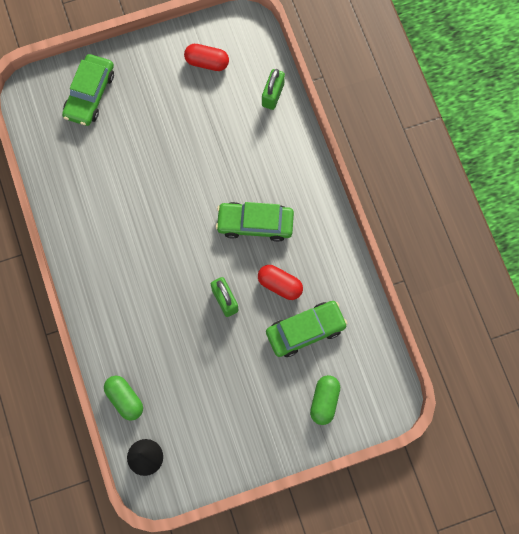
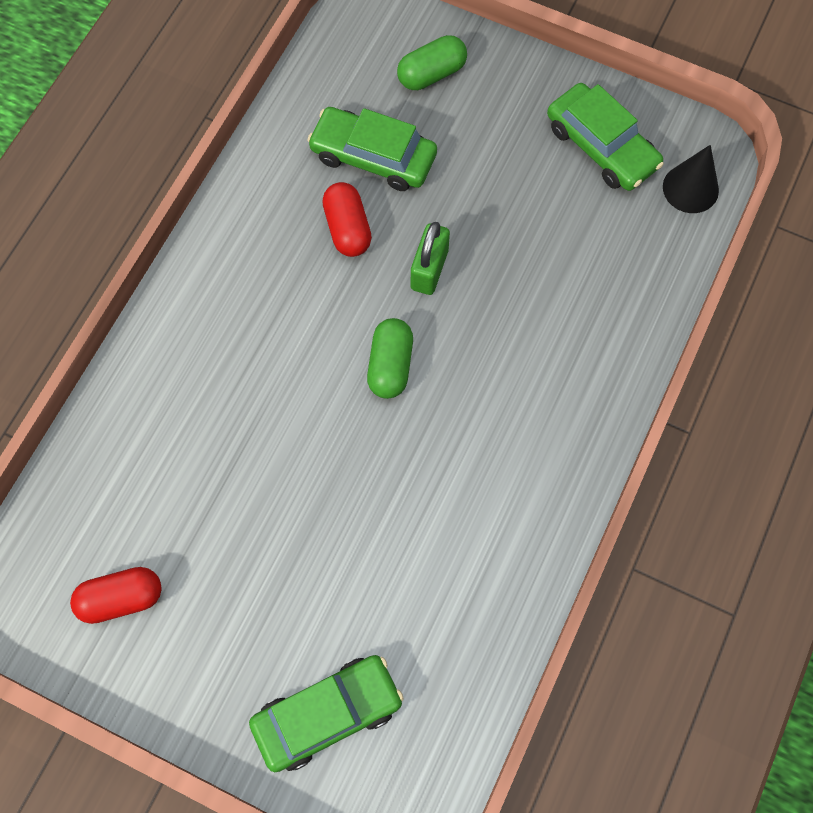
camera: 135 degrees left, 5 degrees down
(125, 399) = (658, 267): green capsule -> green capsule (390, 365)
(207, 62) = (121, 599): red capsule -> red capsule turned 75 degrees counterclockwise
(255, 224) = (298, 322): green car -> green car (601, 146)
(273, 95) = (92, 464): green padlock -> none

